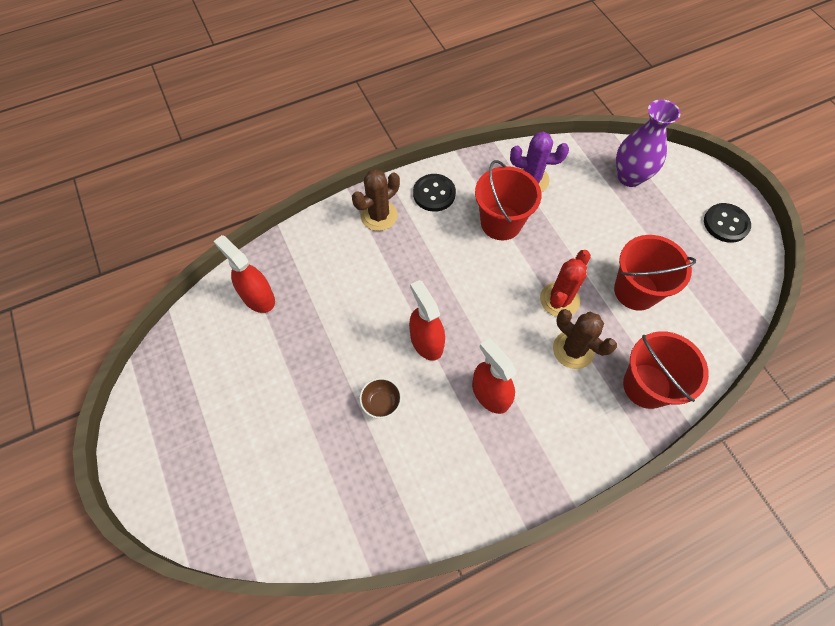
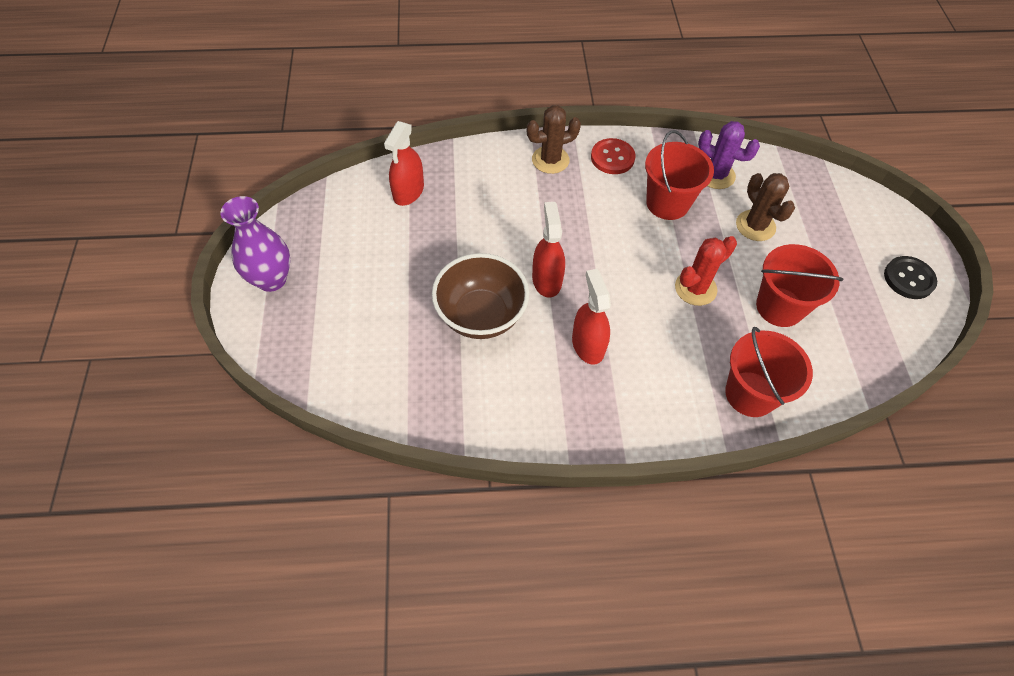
camera: 20 degrees right, 5 degrees down
(258, 297) = (408, 192): red spray bottle -> red spray bottle turned 135 degrees counterclockwise
(381, 403) = (481, 316): brown bowl -> brown bowl, size x2.24
(434, 194) = (612, 158): black button -> red button
(573, 350) = (689, 336): brown cactus -> brown cactus (755, 226)
(629, 177) = (822, 204): purple vase -> purple vase (271, 279)

